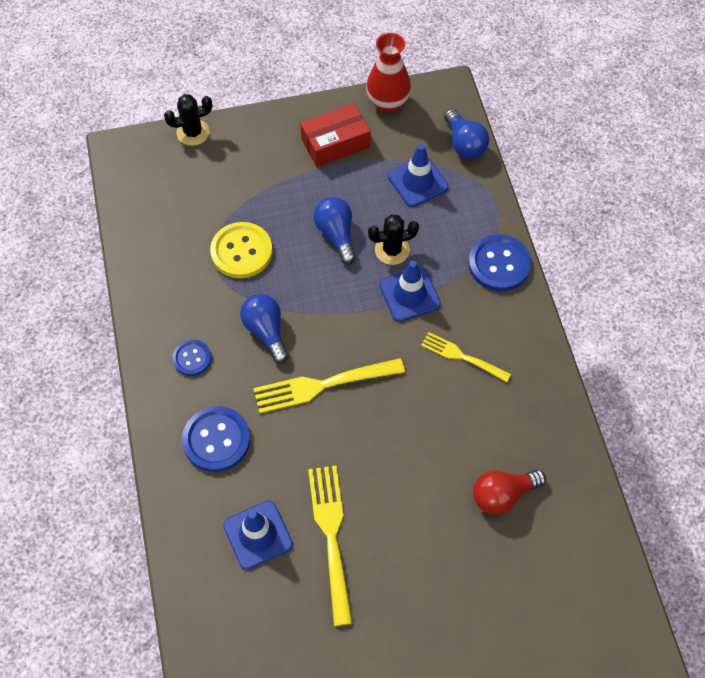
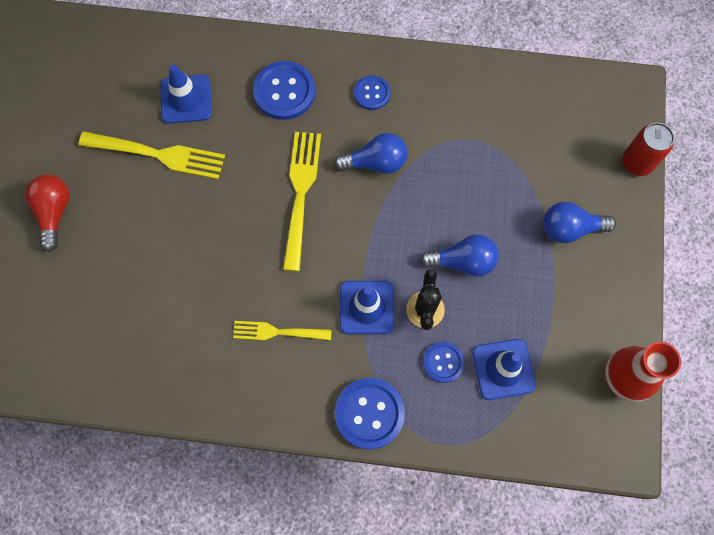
camera: 110 degrees right, 10 degrees up
(193, 132) = (637, 162): black cactus -> red can
(241, 251) = (473, 167): yellow button -> none
(335, 143) = (582, 300): red box -> none
(431, 224) = (443, 362): none -> blue button
(463, 357) = (278, 332): yellow fork -> yellow fork turned 135 degrees counterclockwise
(464, 144) = (540, 442): blue light bulb -> blue light bulb (570, 228)
(503, 495) = (127, 311): red light bulb -> red light bulb (54, 213)

